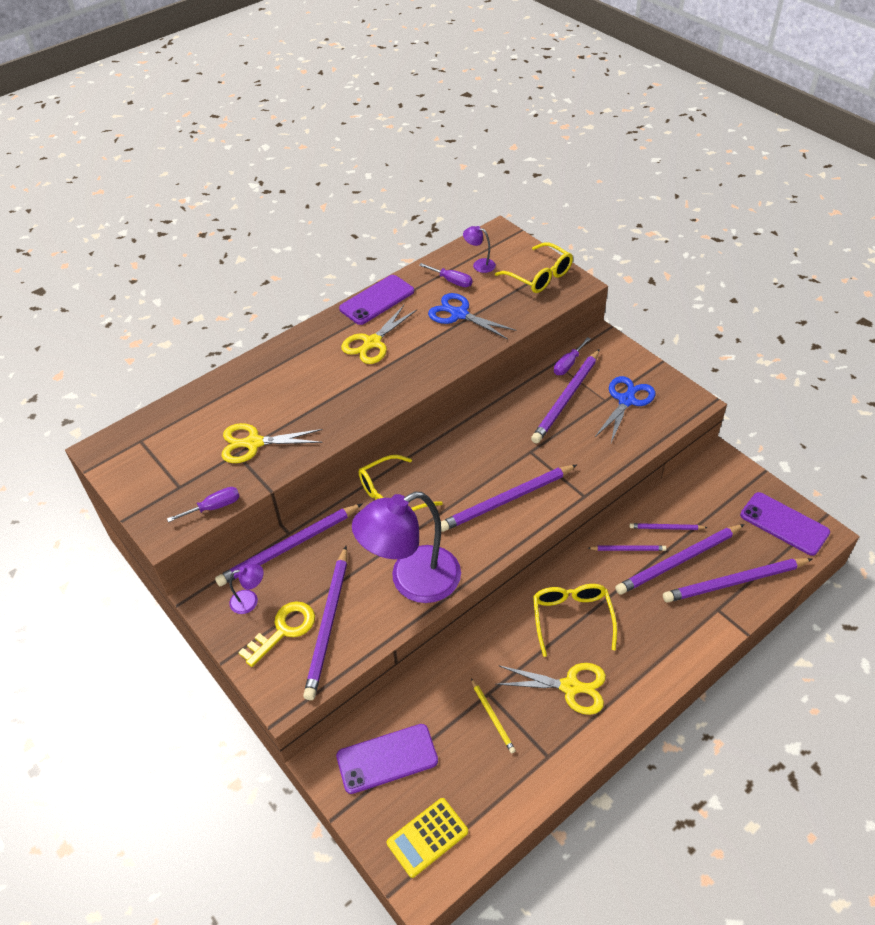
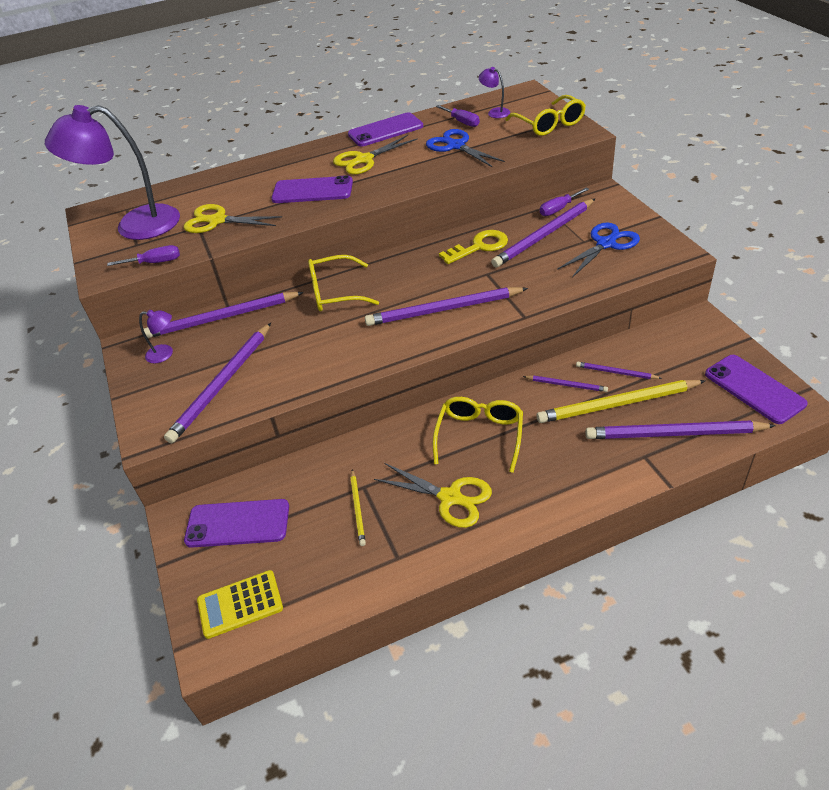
camera: 20 degrees right, 5 degrees down
(283, 630) = (180, 382): yellow key -> yellow key (479, 247)
(337, 390) = (312, 191): none -> purple phone
(412, 581) = (318, 362): purple lamp -> purple lamp (135, 225)
(679, 561) = (618, 404): purple pencil -> yellow pencil

